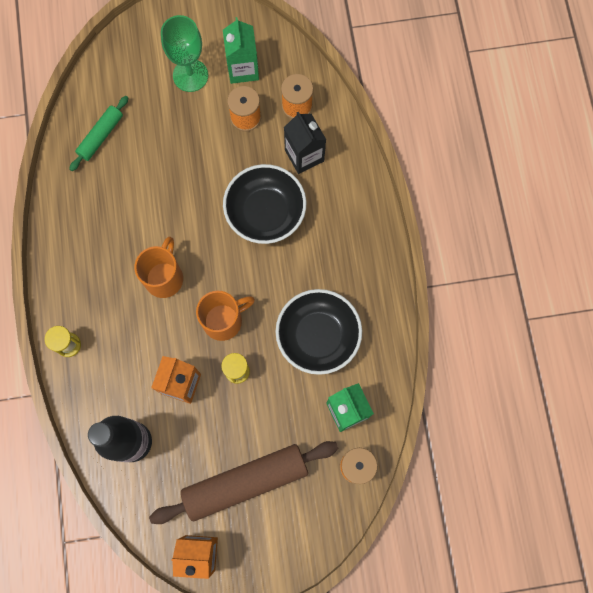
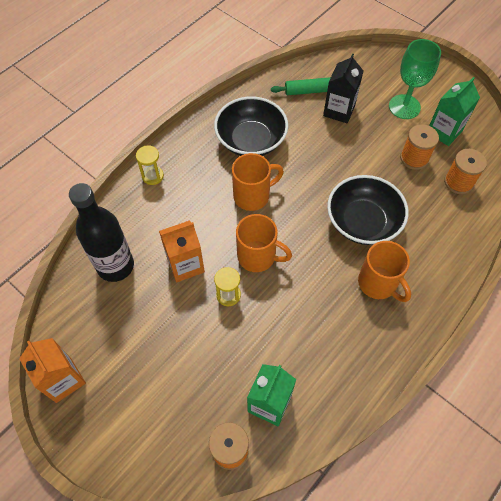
camera: 50 degrees right, 15 degrees down
(245, 482) = (147, 369): brown rolling pin -> none
(304, 155) = (430, 214): black carton -> black carton (339, 110)
(318, 336) = (308, 332): black bowl -> black bowl (251, 140)
(325, 249) = (378, 284): none -> orange mug

